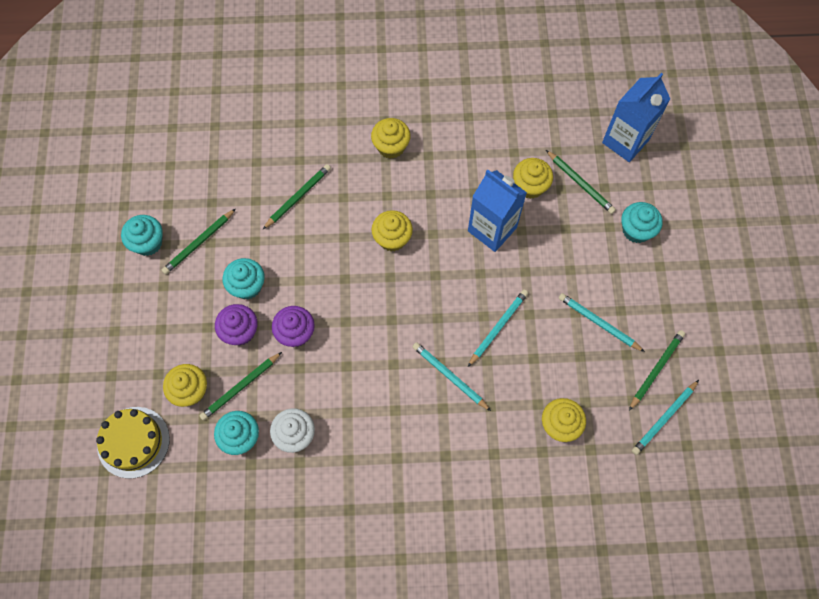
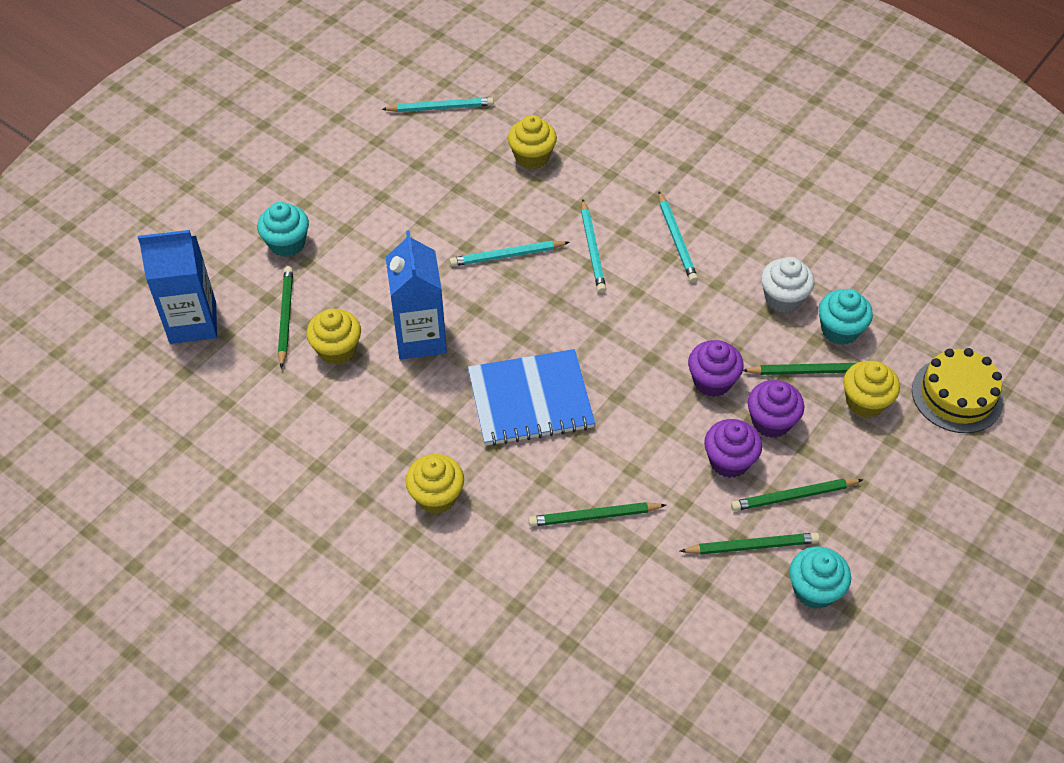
camera: 140 degrees left, 15 degrees down
(247, 286) = (729, 461): turquoise cupcake -> purple cupcake
(392, 238) = (530, 400): yellow cupcake -> blue notebook
(599, 323) = (412, 200): turquoise pencil -> turquoise pencil (676, 240)
(656, 369) = (405, 139): green pencil -> green pencil (793, 496)

